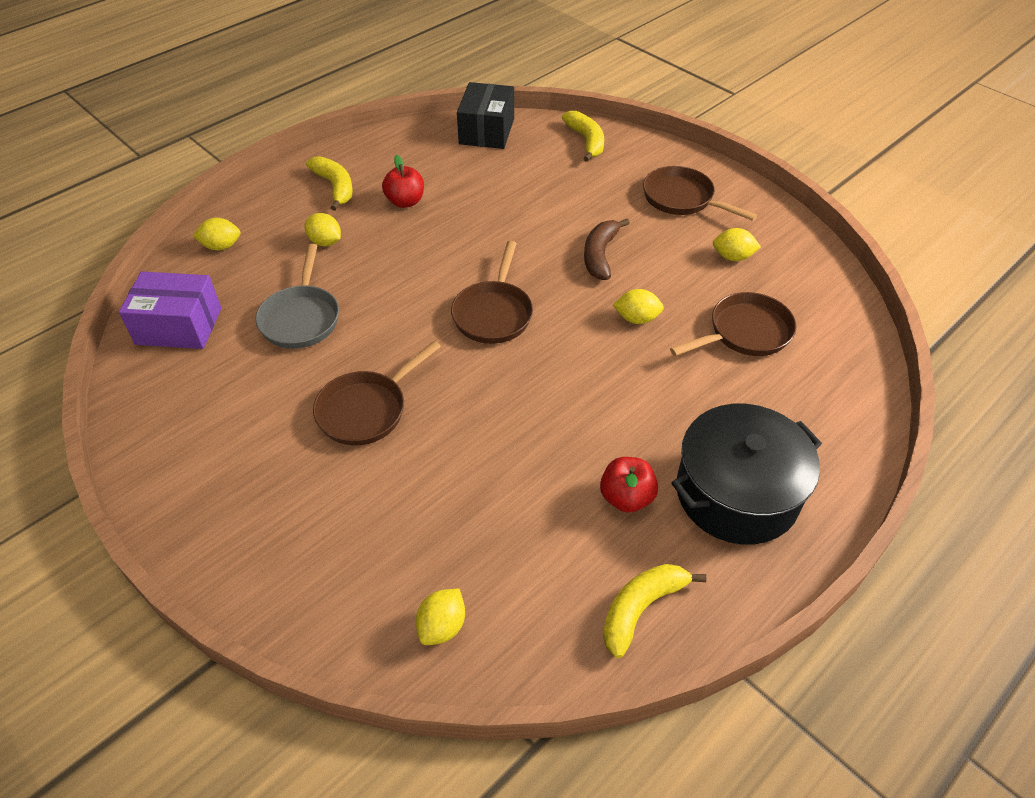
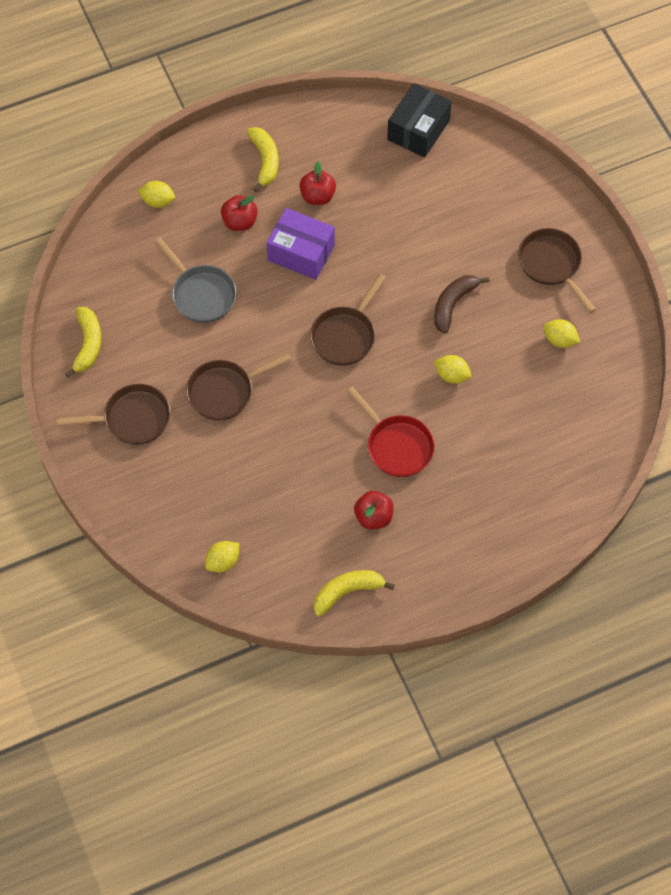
camera: 20 degrees right, 15 degrees up
(179, 326) = (111, 273): purple box -> purple box (301, 252)
(301, 318) = (201, 294): grey pan -> grey pan turned 60 degrees counterclockwise
(325, 242) = (240, 222): yellow lemon -> red apple
(586, 141) = (502, 170): yellow banana -> yellow banana (88, 344)
(612, 407) = (396, 445): none -> red pan
(737, 493) = (449, 538): black pot -> none
(745, 333) = (527, 414): brown pan -> brown pan (132, 419)

